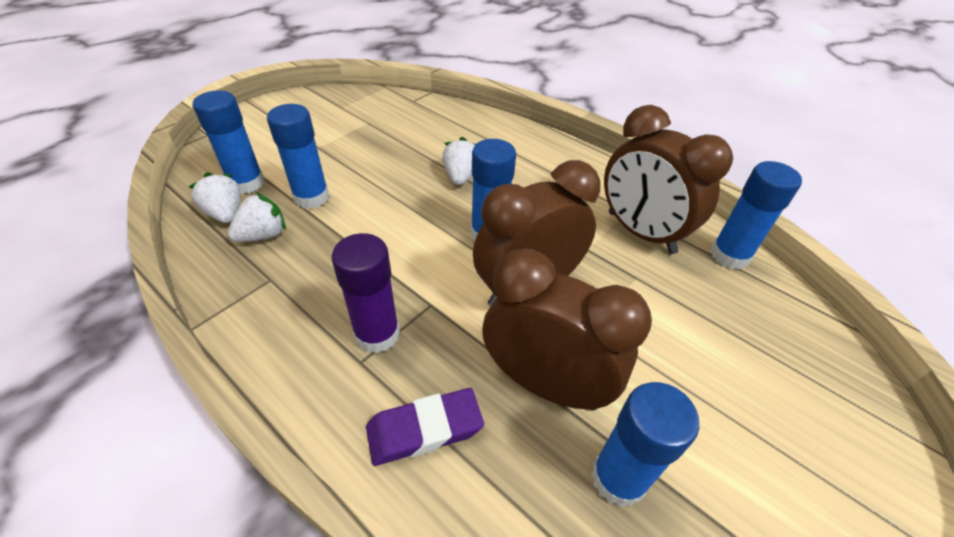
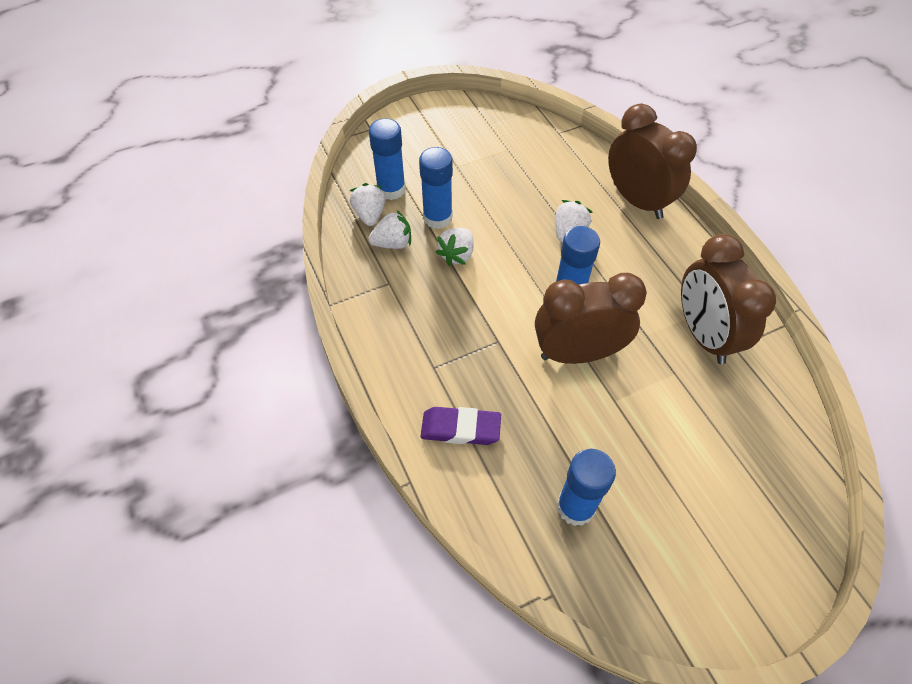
camera: 25 degrees right, 10 degrees up
(347, 227) = (457, 255): none -> white strawberry
(377, 334) = (451, 351): purple glue stick -> none
(546, 383) = (557, 429): brown clock -> brown clock (637, 201)
(729, 255) = (773, 382): blue glue stick -> none

